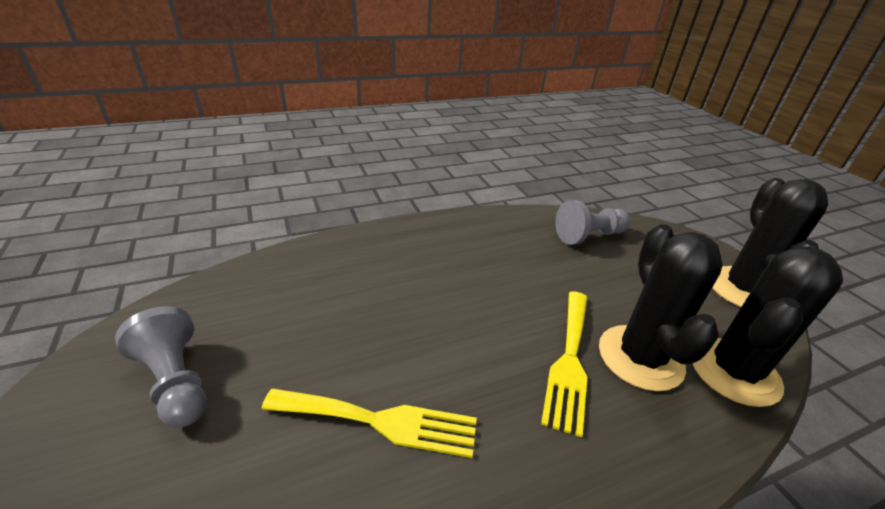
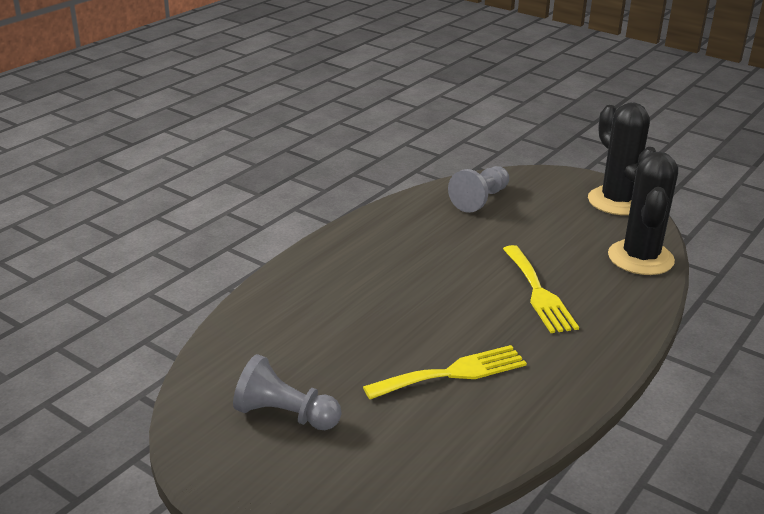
camera: 30 degrees left, 5 degrees down
(640, 357) = (580, 272): black cactus -> none

